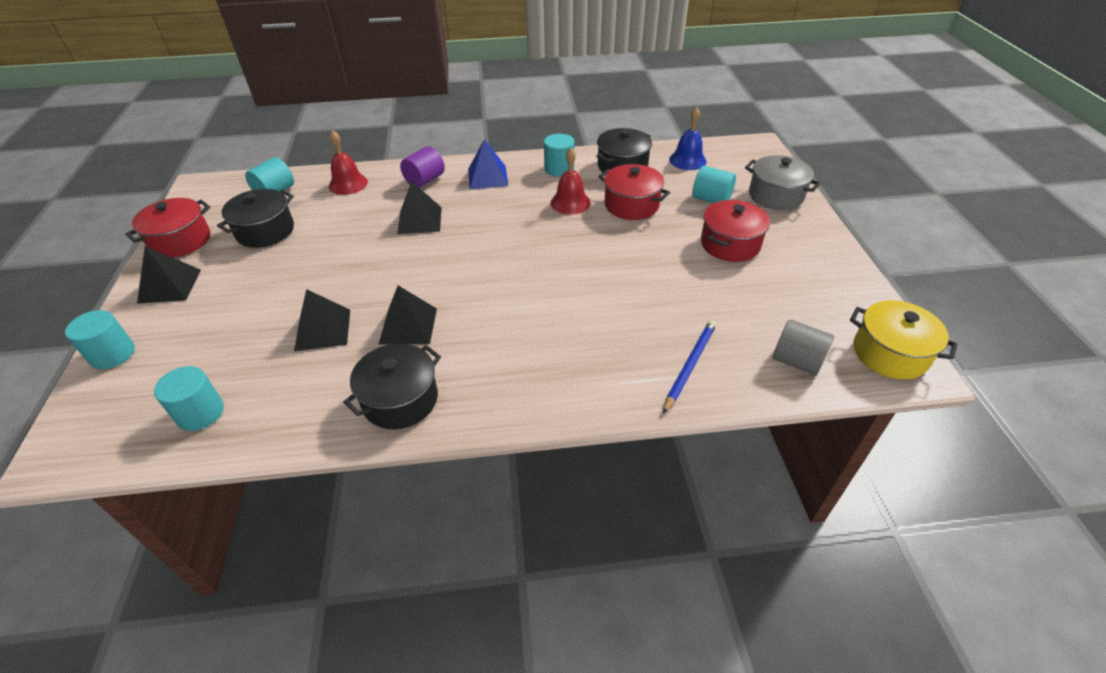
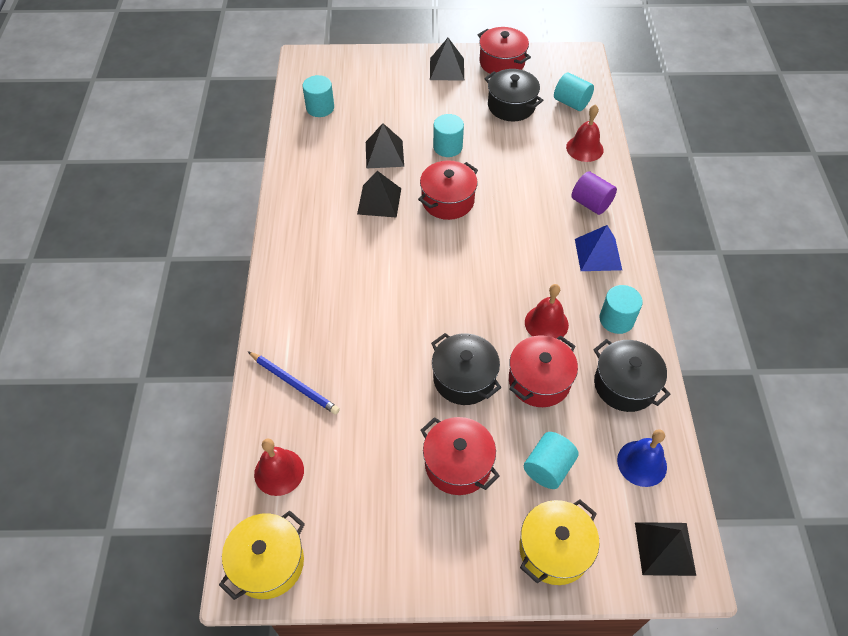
camera: 95 degrees right, 10 degrees up
(112, 354) = (381, 59): turquoise cylinder -> turquoise cylinder (447, 147)
(400, 400) = (306, 200): black pot -> black pot (464, 378)
(413, 270) = (448, 200): none -> red pot
(420, 220) = (521, 202): black pyramid -> black pyramid (665, 548)
(775, 196) = (554, 549): grey pot -> yellow pot
(796, 361) = (279, 472): grey cylinder -> red bell

